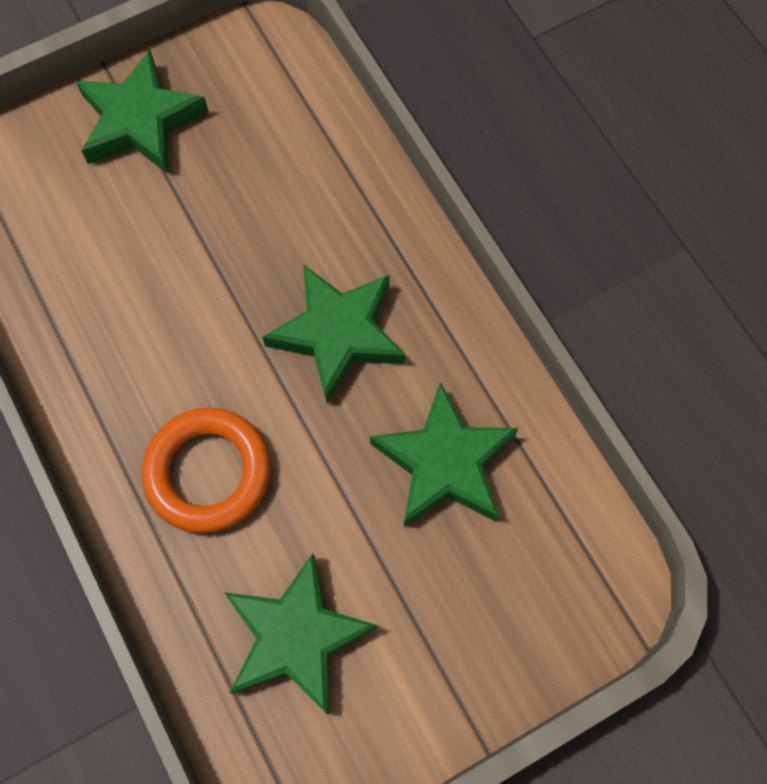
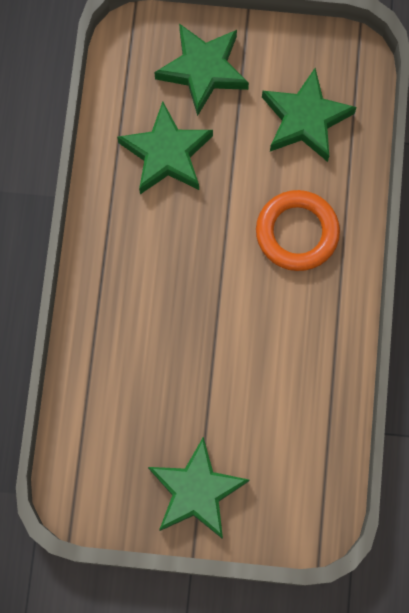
camera: 145 degrees left, 5 degrees up
(338, 334) = (172, 263): green star -> green star (203, 70)

